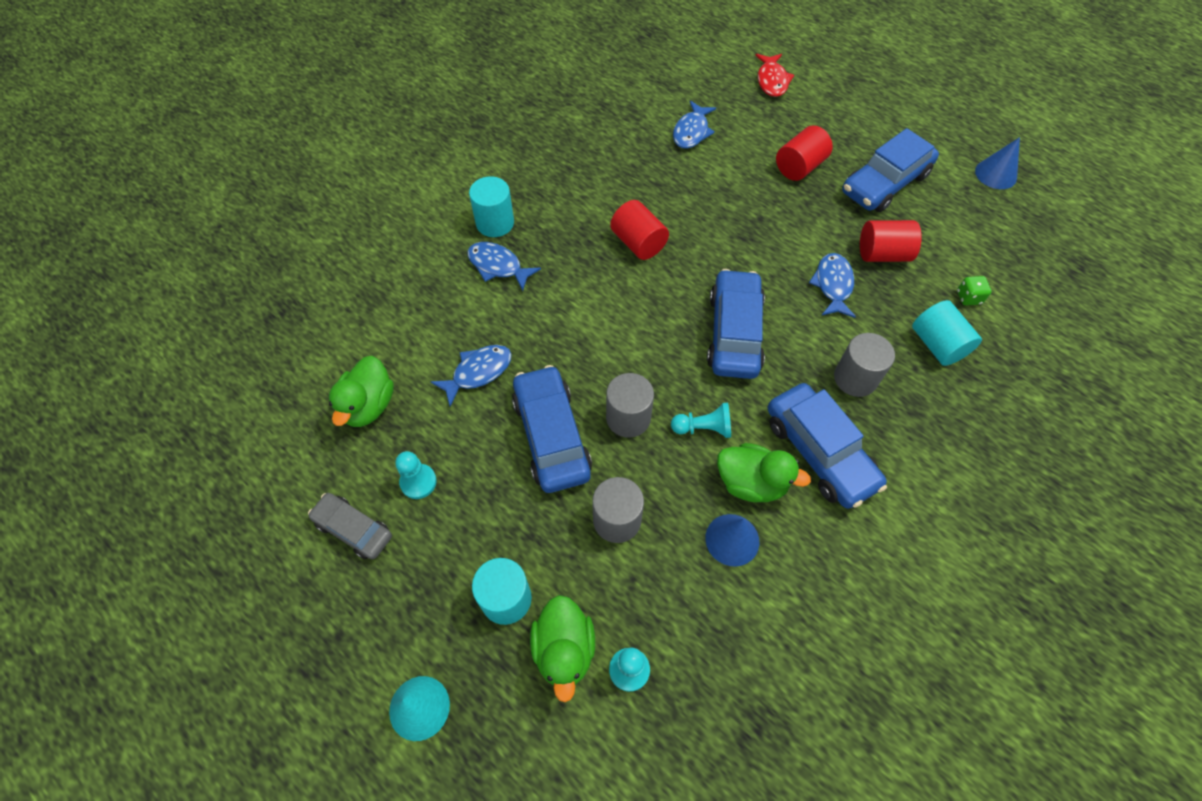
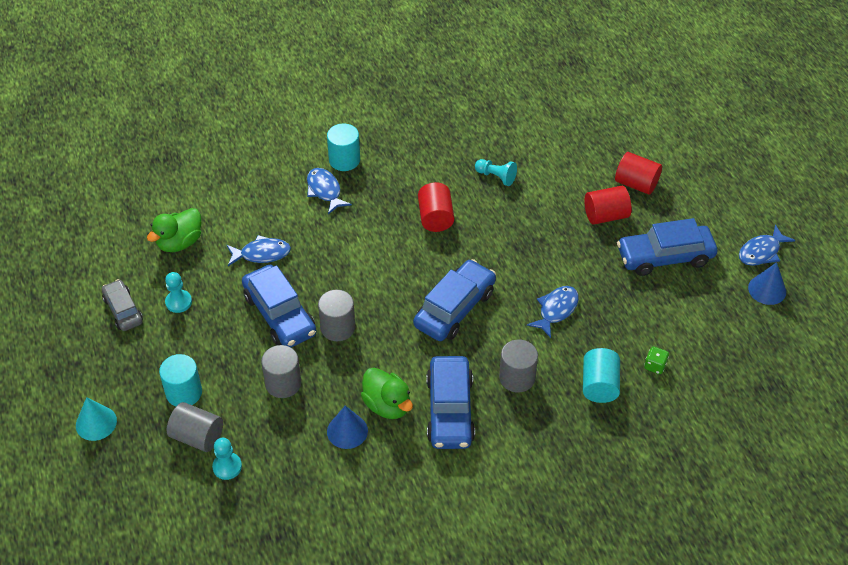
camera: 30 degrees right, 10 degrees down
(551, 436) = (280, 315): blue car -> blue car turned 135 degrees clockwise
(564, 650) = (197, 437): green duck -> grey cylinder
(691, 131) = (542, 154): blue fish -> blue fish (761, 252)
(703, 428) = (383, 358): turquoise pawn -> turquoise pawn (496, 177)
(772, 81) = (642, 140): red fish -> none
(882, 254) = (615, 306): red cylinder -> red cylinder (636, 184)

